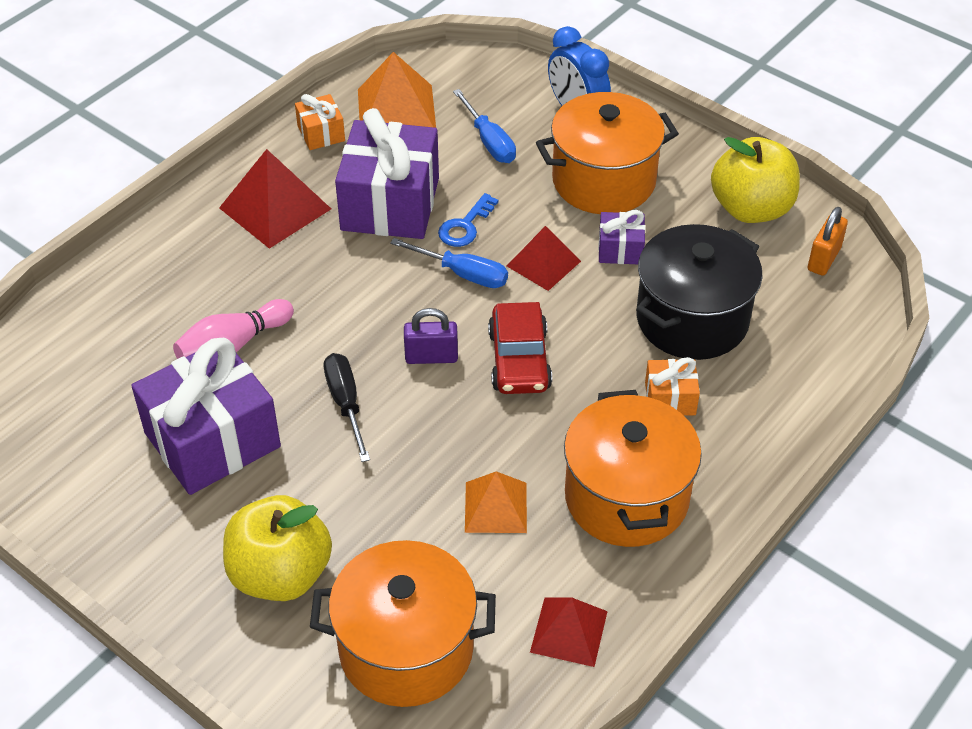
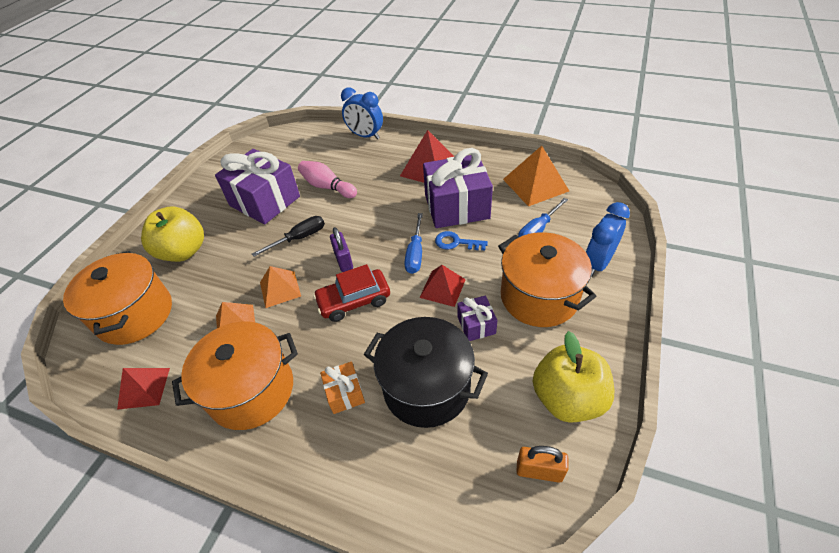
camera: 75 degrees right, 0 degrees up
(115, 265) = (365, 136): none -> blue clock
(321, 133) = (496, 164): orange gift -> none
(450, 443) = (280, 289): none -> orange pyramid

